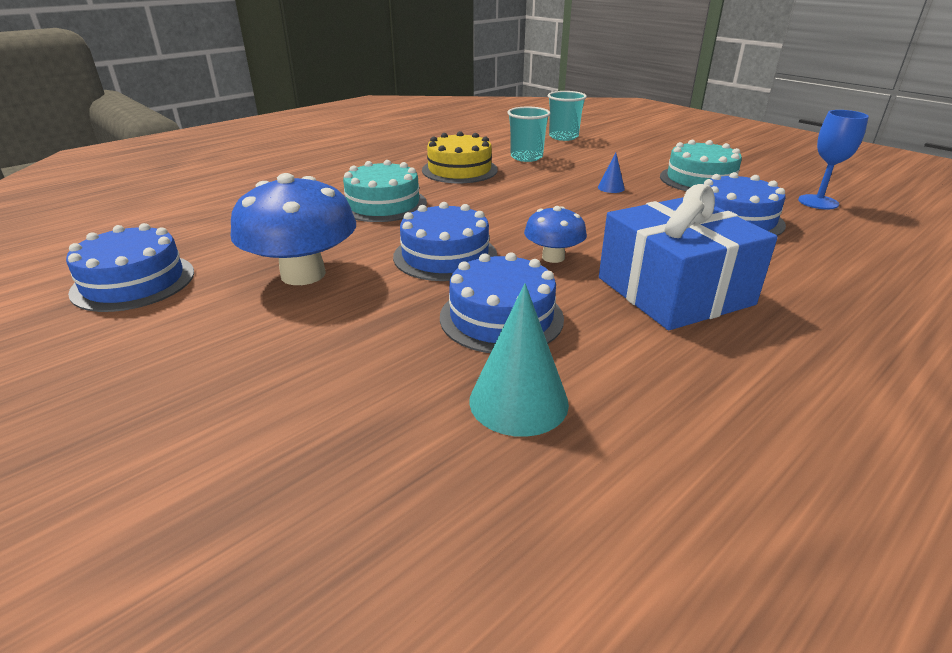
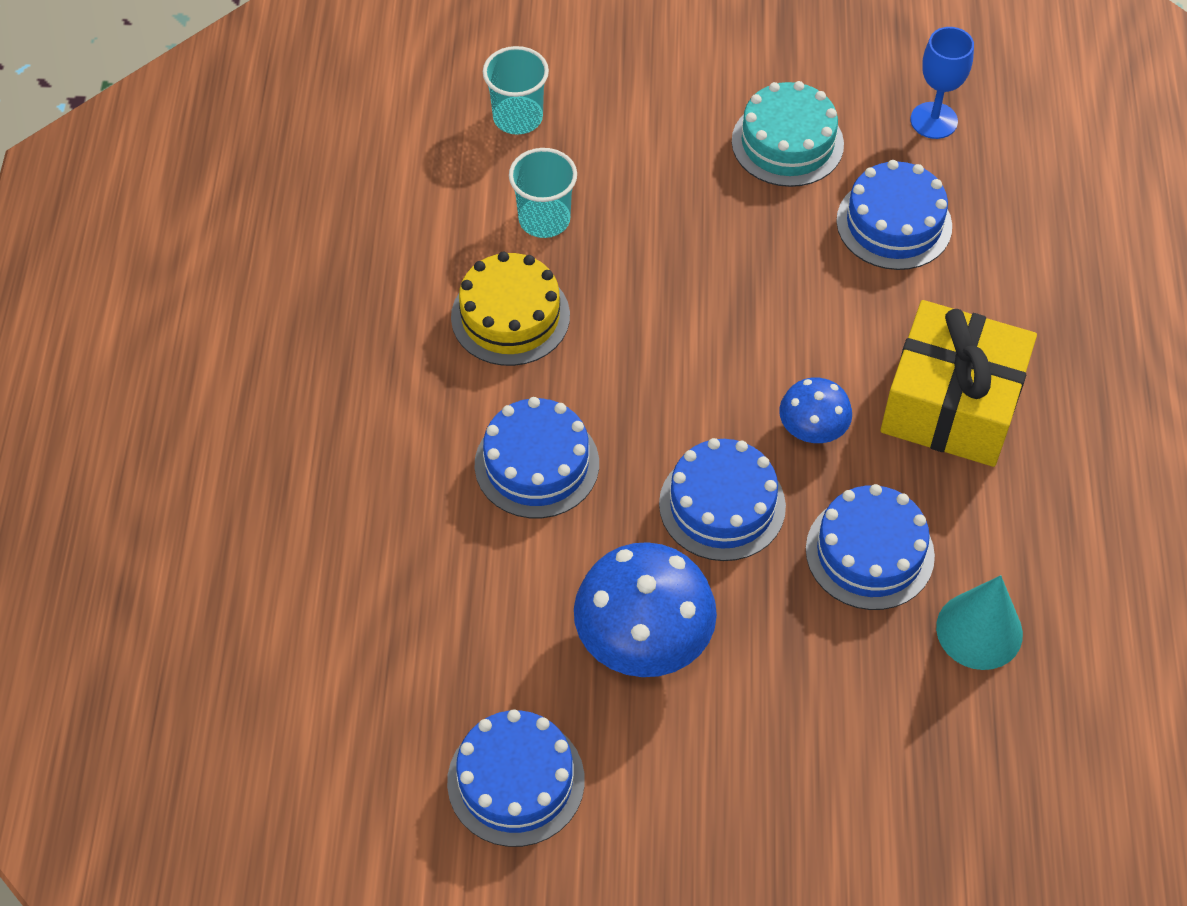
camera: 45 degrees left, 25 degrees up
(383, 204) = (536, 464): turquoise cake -> blue cake
(611, 188) = (720, 236): blue cone -> none
(674, 291) = (951, 404): blue gift -> yellow gift

